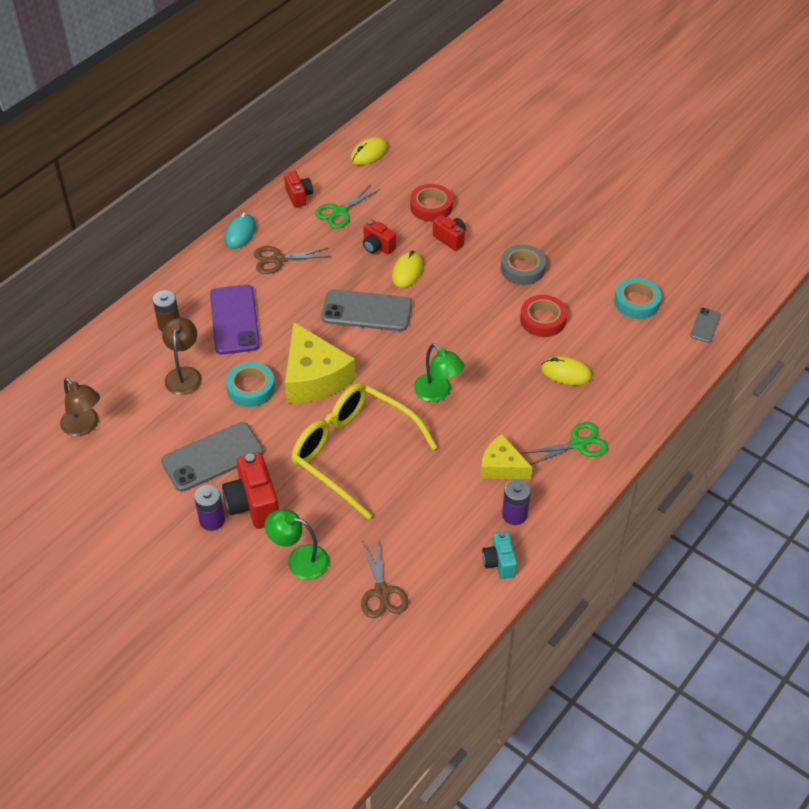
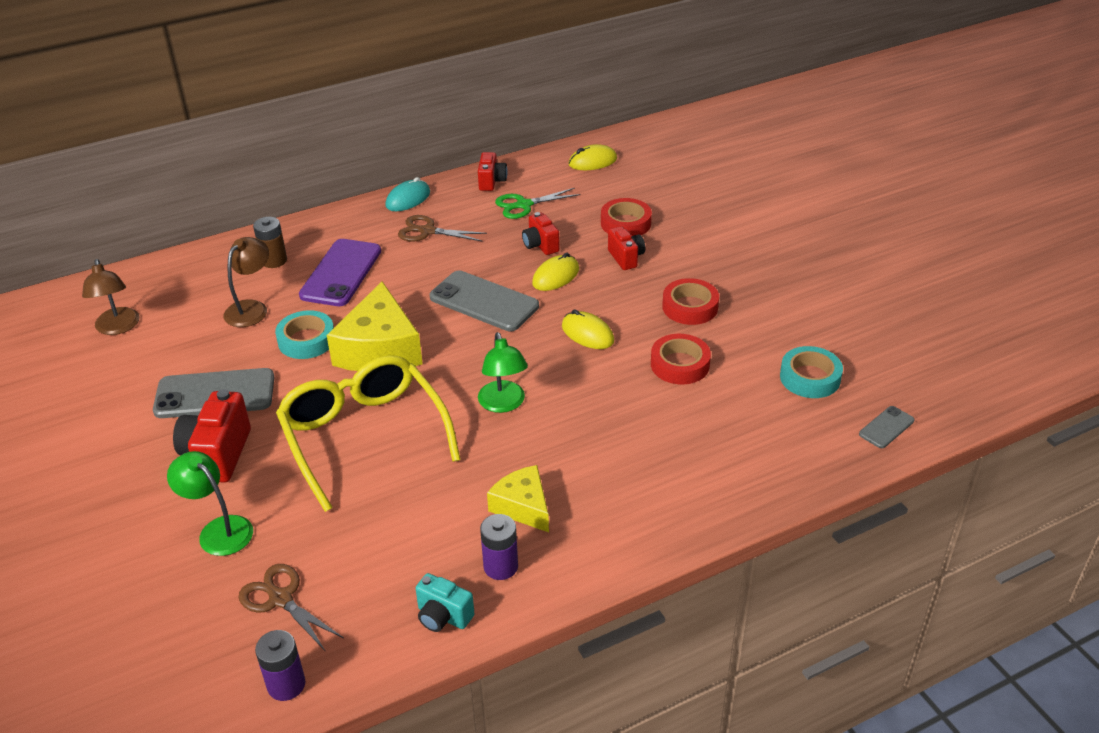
camera: 25 degrees right, 10 degrees down
(212, 520) = (163, 456): purple battery -> purple battery (286, 685)
(382, 592) = (281, 599): brown scissors -> brown scissors turned 120 degrees clockwise
(499, 562) = (443, 616): turquoise camera -> turquoise camera turned 75 degrees counterclockwise
(522, 269) = (690, 307): grey tape -> red tape
(566, 373) = (671, 428): yellow mouse -> yellow mouse (587, 334)
(578, 444) = (635, 512): green scissors -> none

